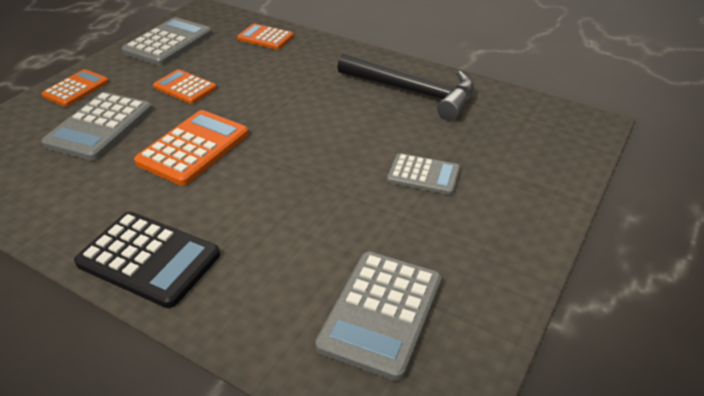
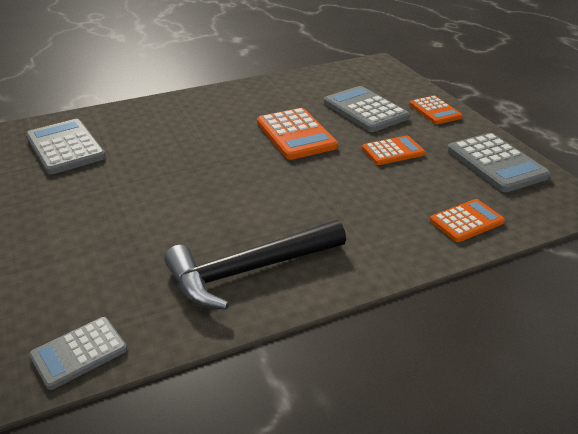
camera: 125 degrees right, 5 degrees down
(149, 259) = (206, 101): black calculator -> none
(423, 175) = (133, 214): grey calculator -> grey calculator (79, 353)

